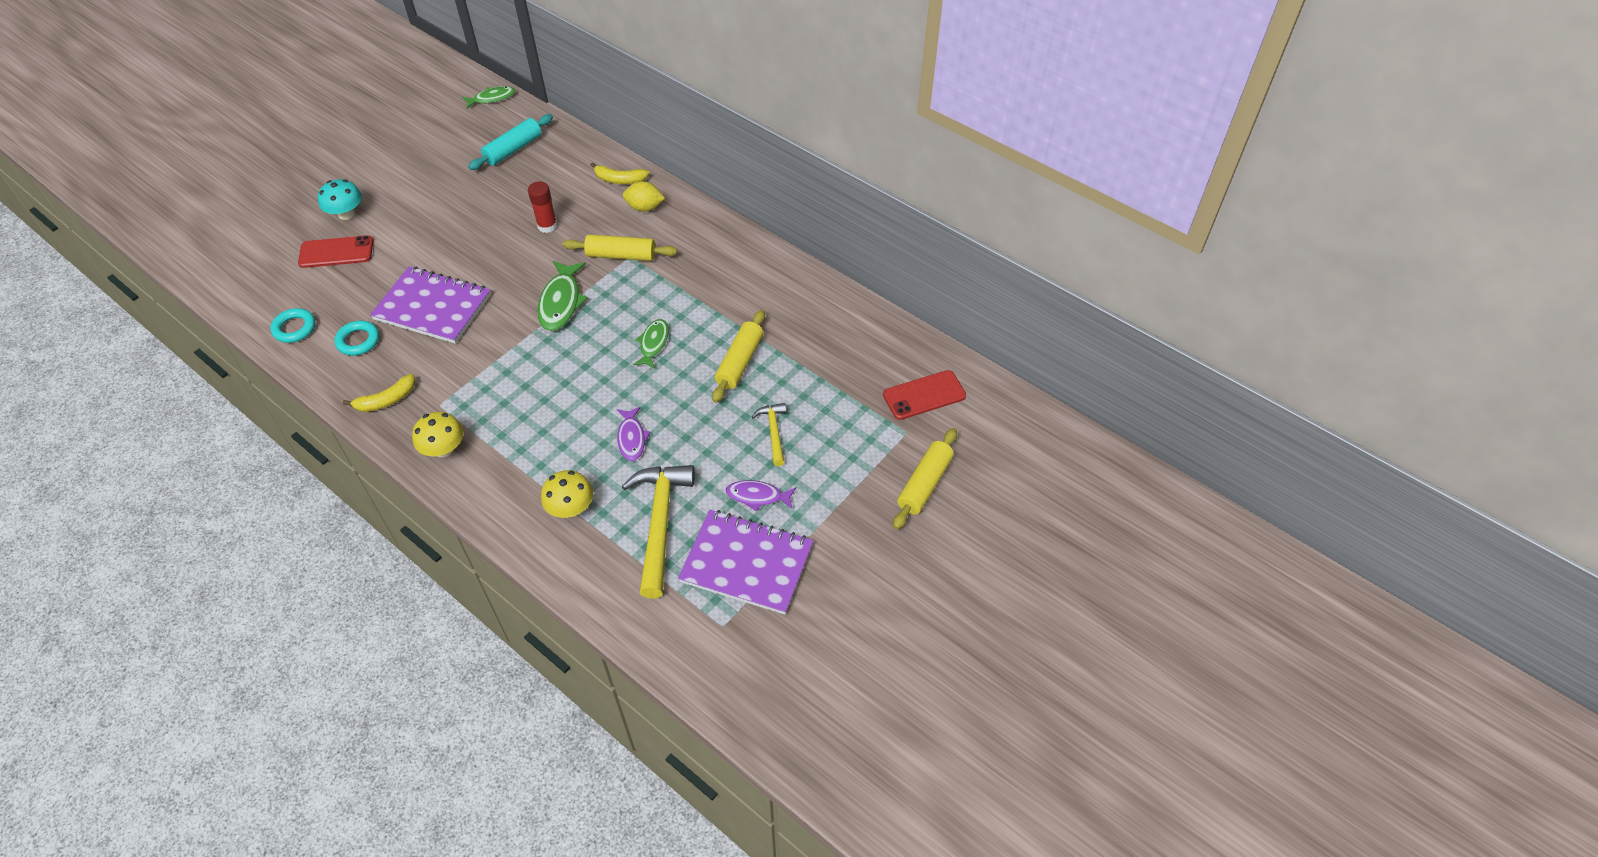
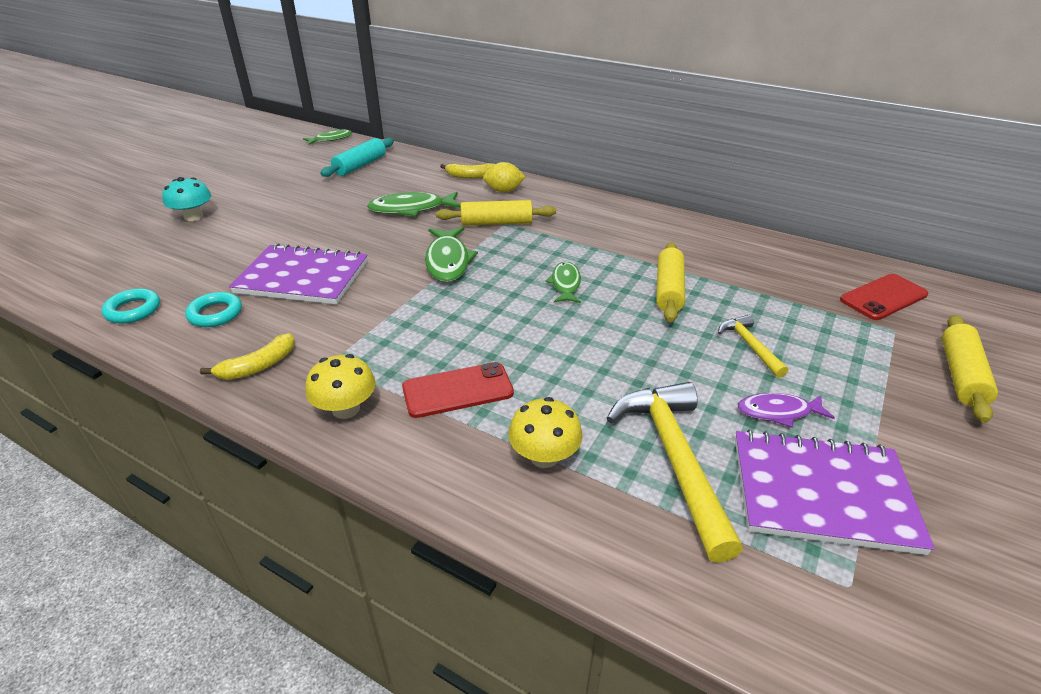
camera: 10 degrees left, 15 degrees down
(336, 252) = (183, 245): red phone -> red phone (458, 390)
(547, 226) = (411, 209): red glue stick -> green fish
(632, 438) = (586, 370): purple fish -> none

